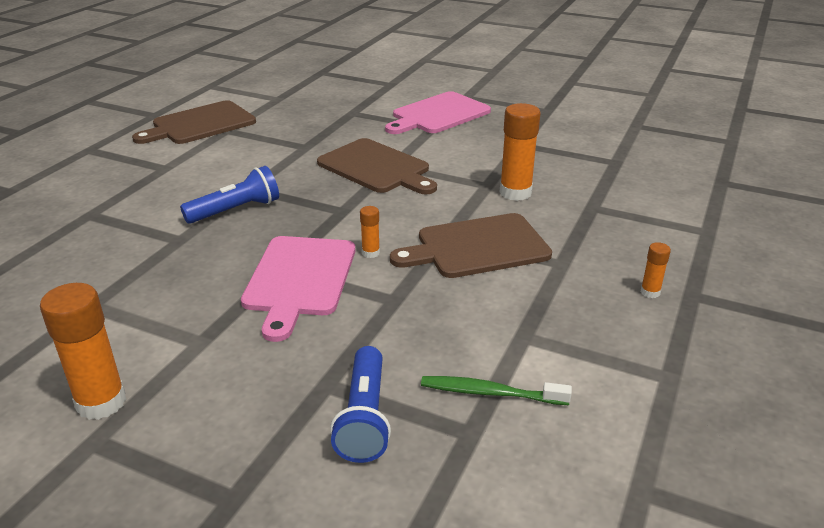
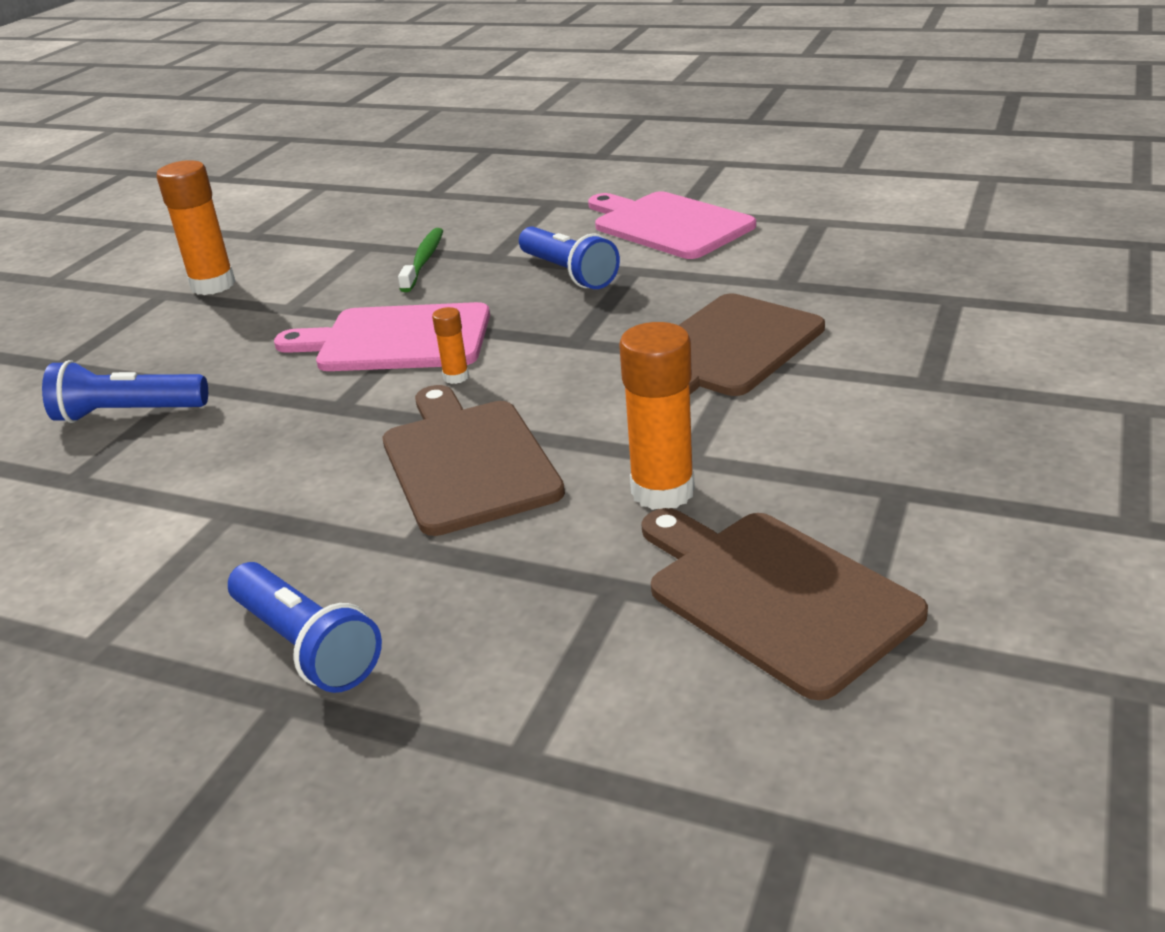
camera: 90 degrees right, 0 degrees up
(200, 124) = (831, 201): brown cutting board -> brown cutting board (774, 596)
(438, 114) = (1002, 383): pink cutting board -> pink cutting board (668, 225)
(490, 393) = (128, 490): green toothbrush -> green toothbrush (423, 261)
(650, 292) = (306, 646): orange glue stick -> blue flashlight

